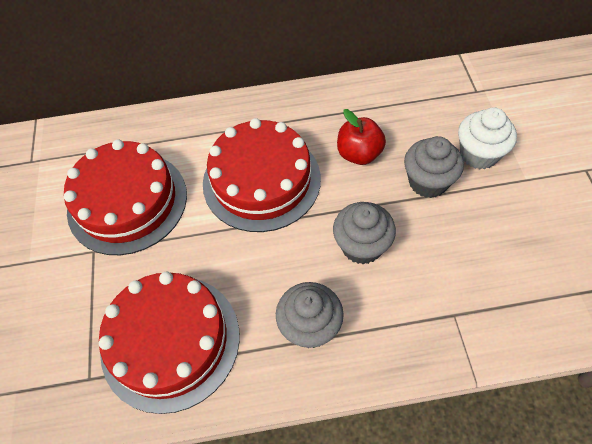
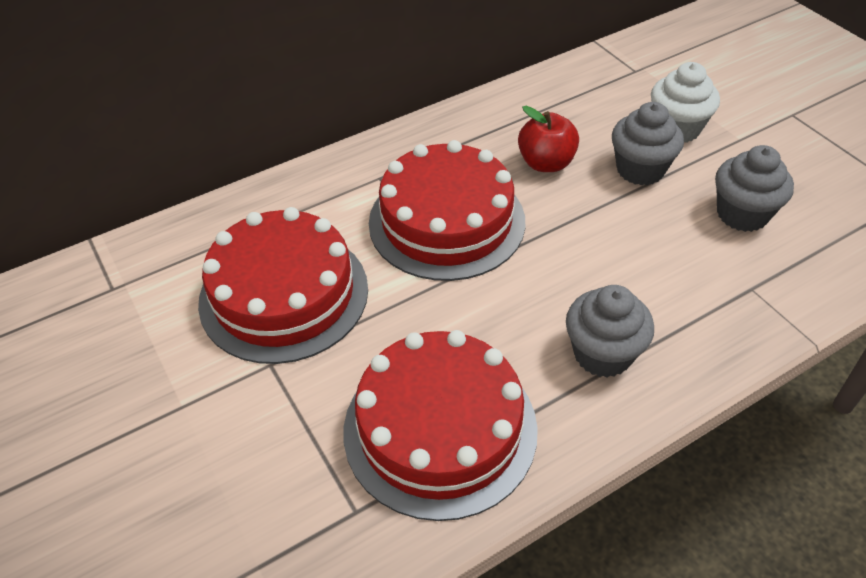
camera: 25 degrees left, 10 degrees down
(362, 246) = (608, 253): grey cupcake -> grey cupcake (742, 214)

